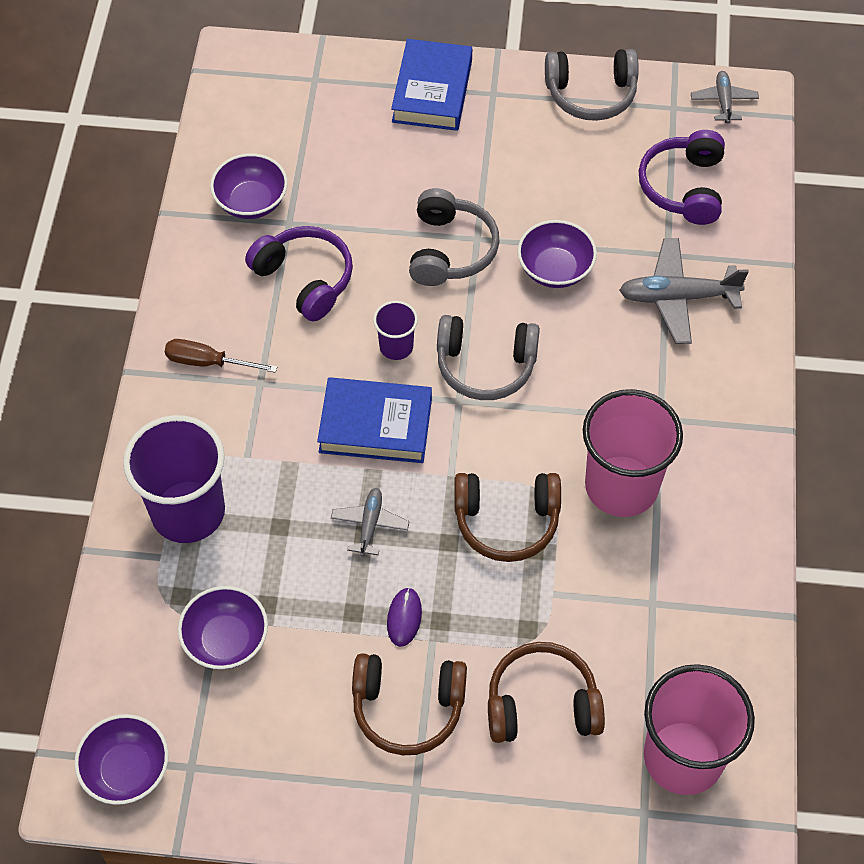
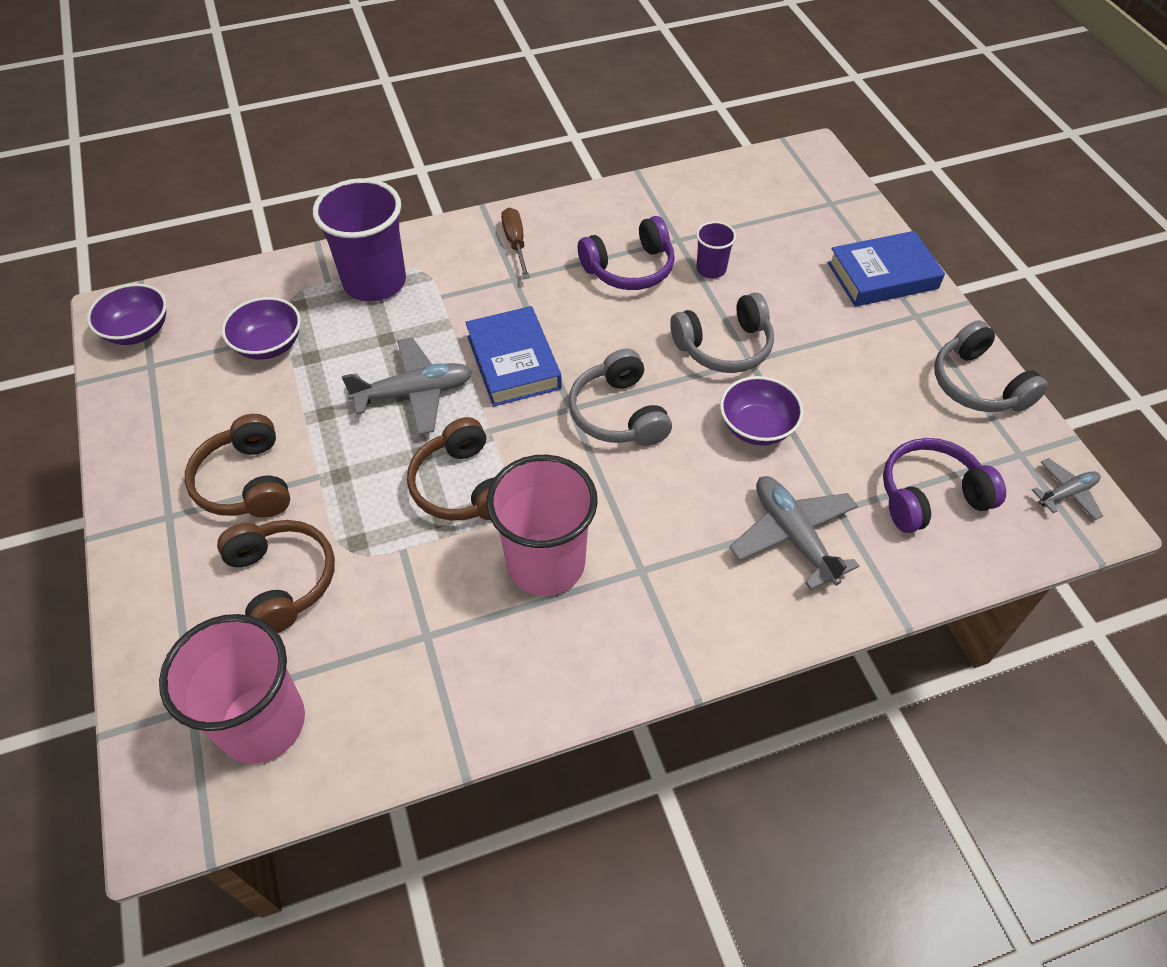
camera: 65 degrees right, 5 degrees down
(251, 202) = (682, 212): purple bowl -> none
(304, 279) = (629, 268): purple headphones -> purple headphones turned 45 degrees clockwise
(370, 524) = (414, 393): grey plane -> grey plane, size x1.74
(396, 346) = (600, 347): purple cup -> purple cup (711, 269)
(404, 618) = (333, 448): purple mouse -> none

